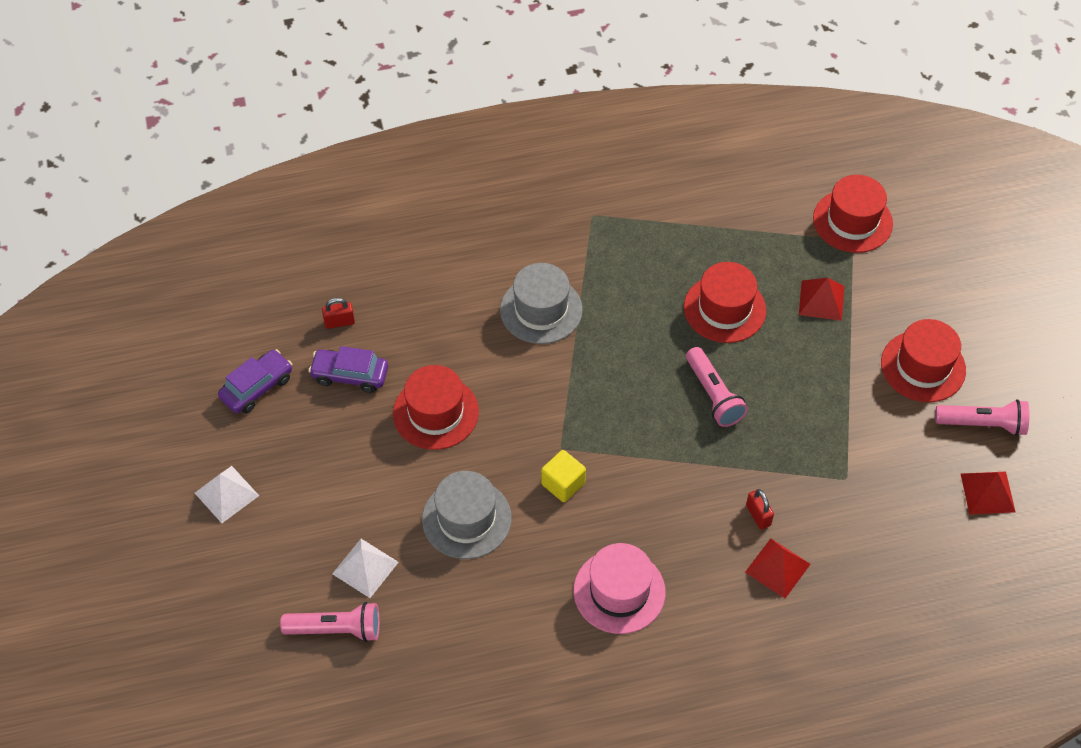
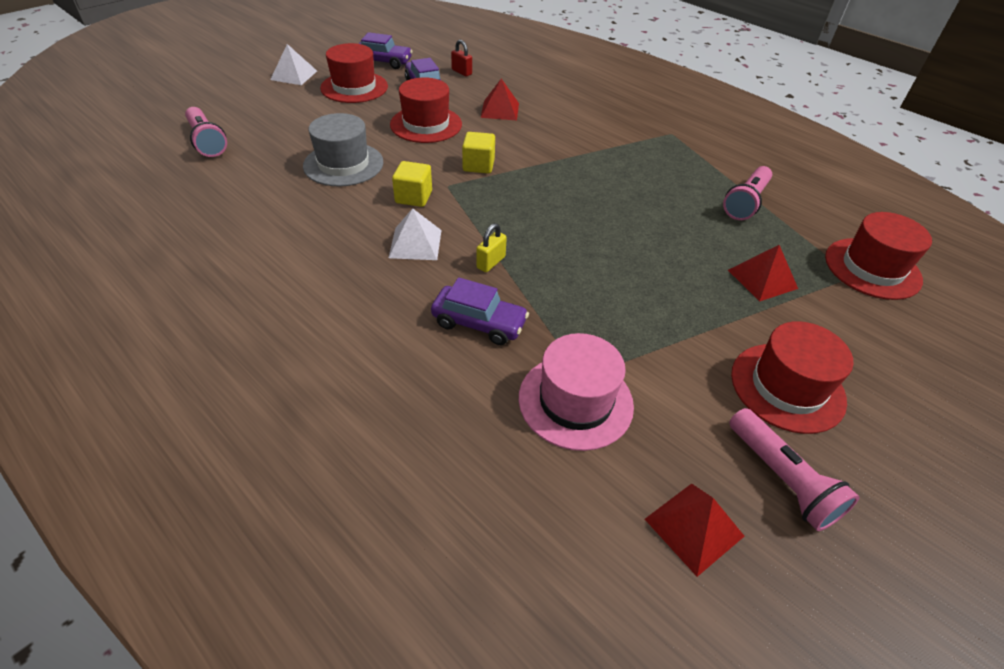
camera: 55 degrees right, 10 degrees down
(365, 568) = (268, 137): white pyramid -> white pyramid (415, 243)
(541, 310) = (561, 138): grey hat -> none
(544, 405) = (478, 165): none -> yellow cube
(619, 591) = (326, 262): pink hat -> pink hat (575, 401)
(692, 470) = (491, 262): none -> yellow padlock
(713, 395) = (582, 247): pink flashlight -> pink flashlight (746, 202)
(724, 309) = (675, 224): red hat -> red hat (354, 87)
(758, 515) = (479, 323): red padlock -> purple car
(777, 568) = (428, 360): red pyramid -> red pyramid (500, 110)

